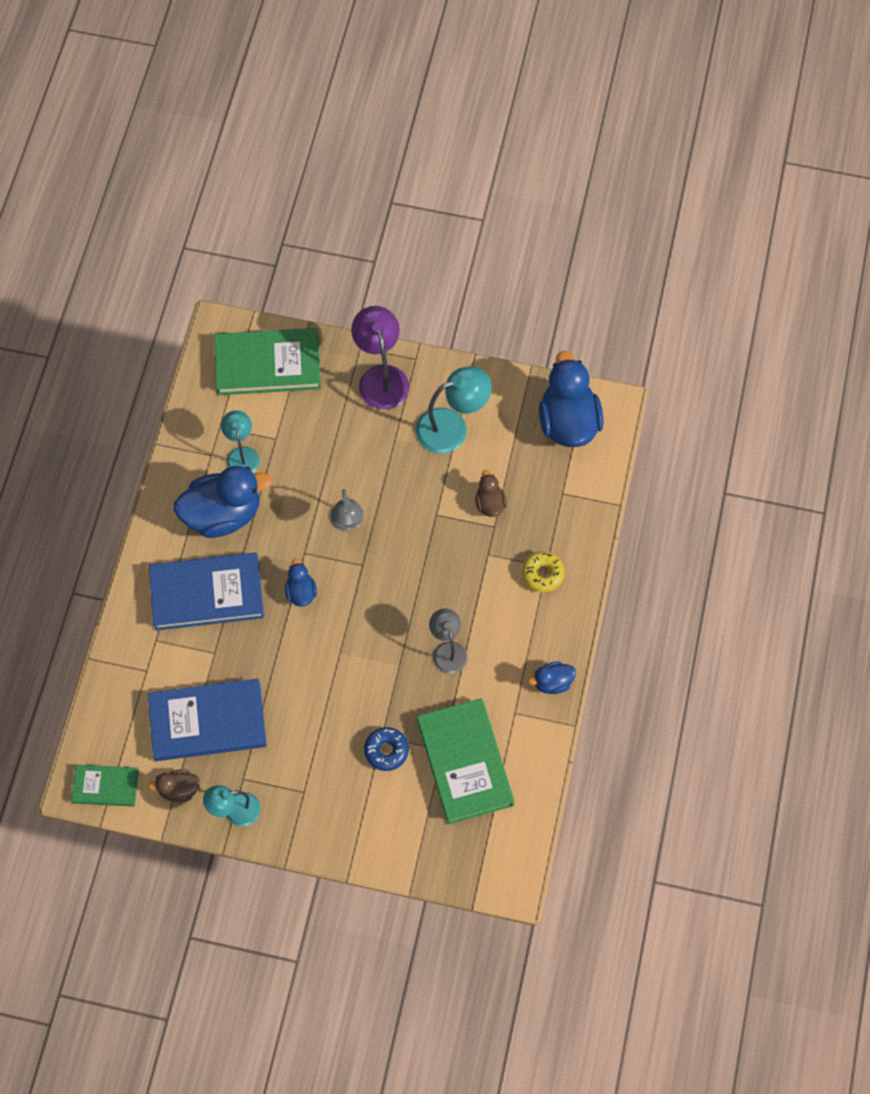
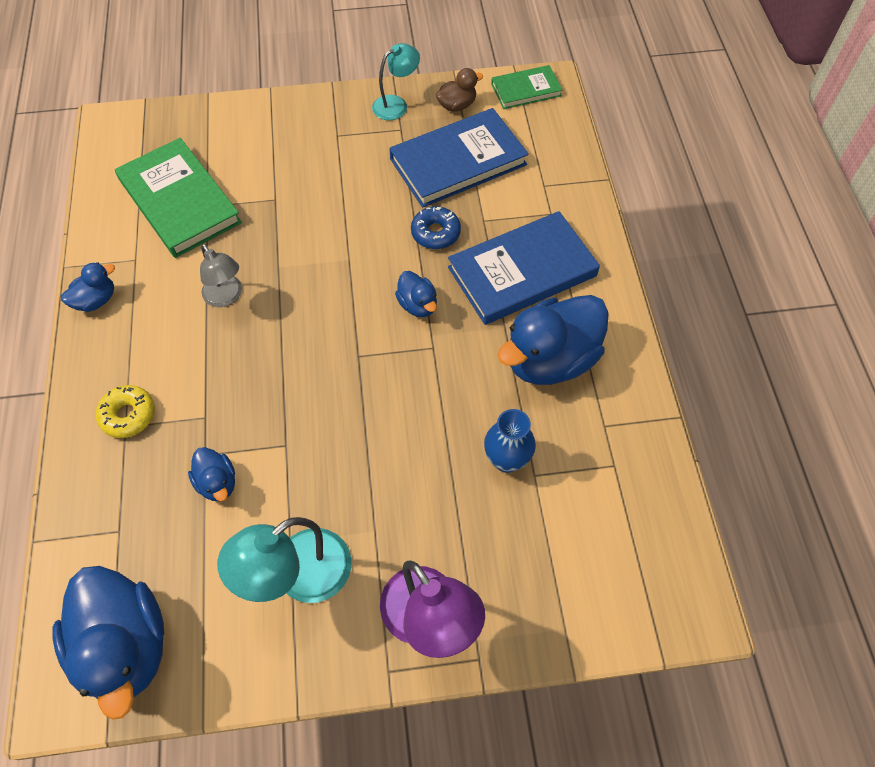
camera: 160 degrees right, 5 degrees down
(242, 454) = (566, 439): turquoise lamp -> none
(268, 364) = (598, 581): green book -> none
(289, 454) = (506, 460): none -> blue vase
(347, 523) = (395, 398): grey lamp -> none
(386, 751) = (266, 188): blue donut -> blue donut (435, 233)
(490, 504) = (217, 483): brown duck -> blue duck

